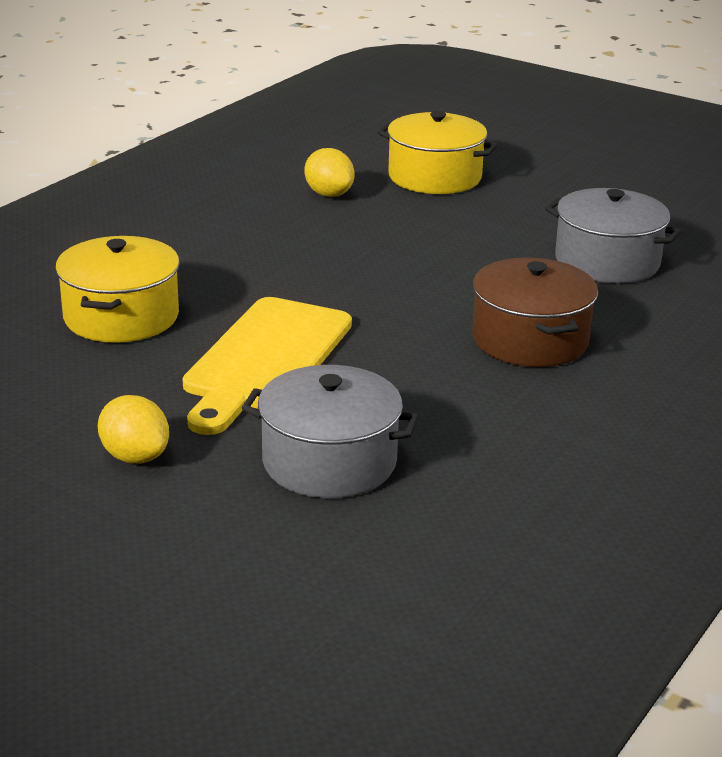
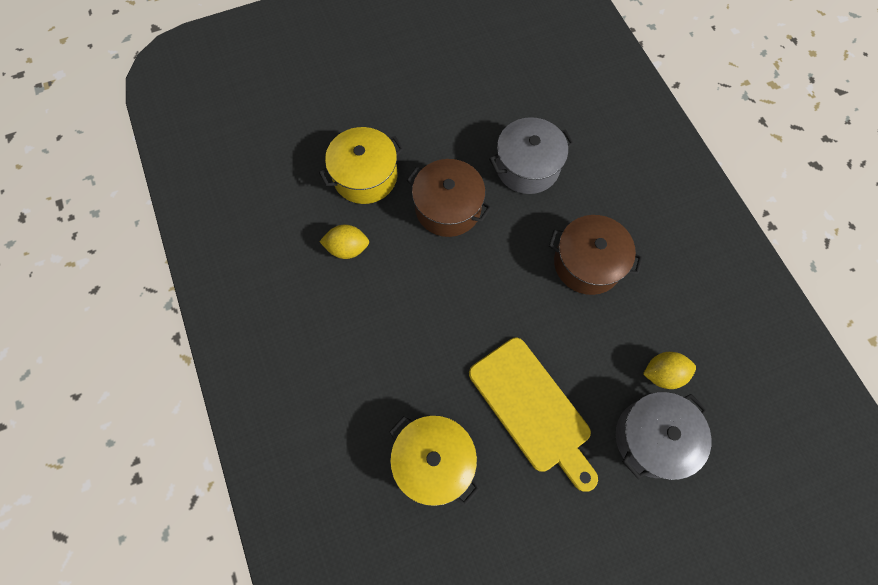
camera: 55 degrees left, 40 degrees up
(135, 457) = (597, 536): yellow lemon -> yellow lemon (662, 373)
(468, 231) = (448, 208): none -> brown pot

